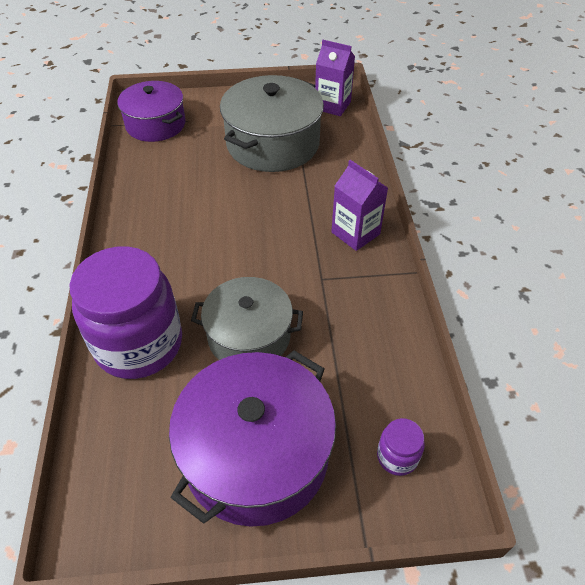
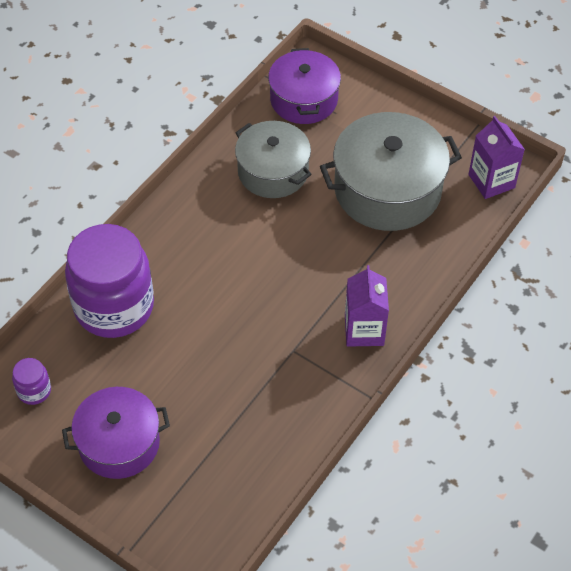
camera: 40 degrees right, 5 degrees up
(249, 336) = (193, 357): grey pot -> grey pot (273, 171)
(256, 454) = (119, 443): purple pot -> purple pot, size x0.66
(397, 456) = (206, 517): purple jar -> purple jar (34, 391)

